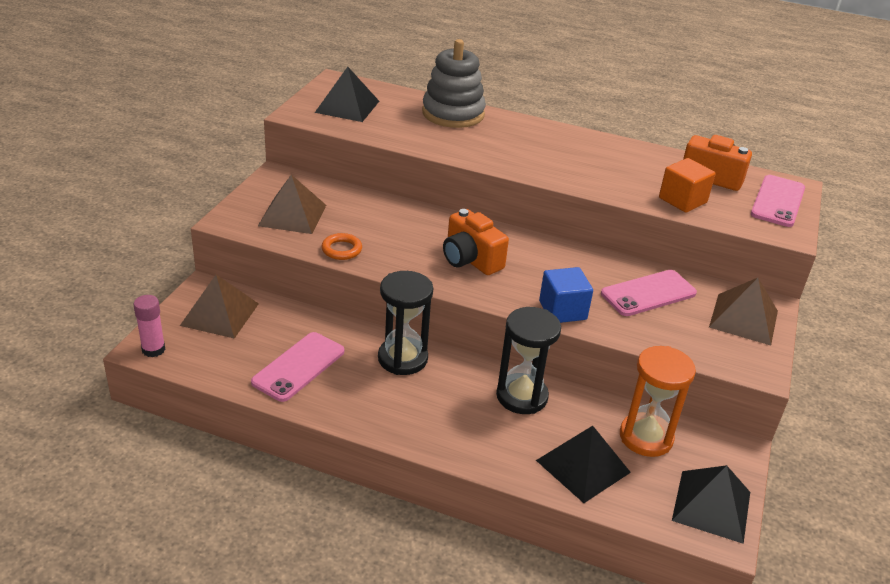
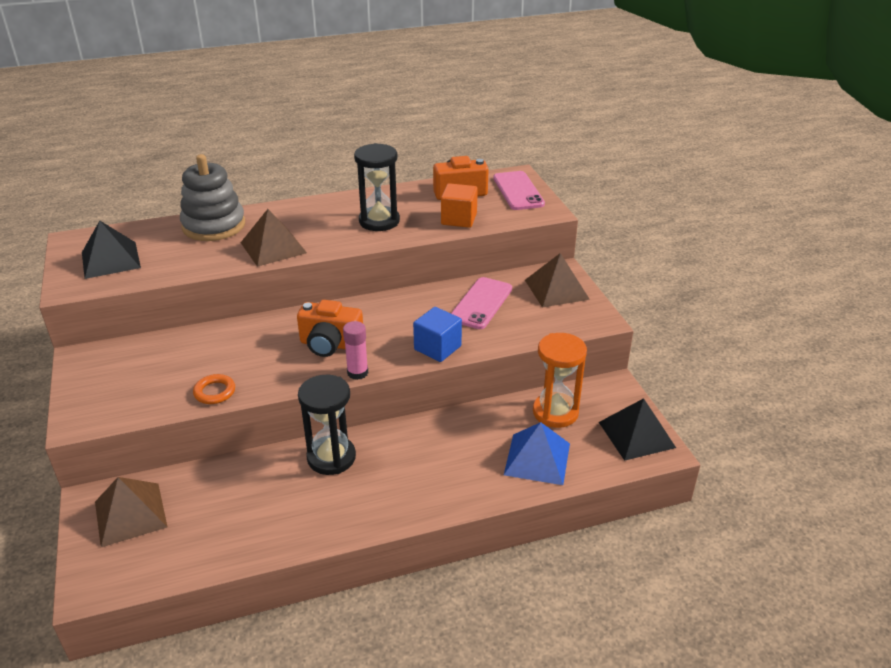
camera: 35 degrees left, 0 degrees up
(153, 349) = (98, 584): pink glue stick -> pink glue stick (357, 373)
(292, 215) = (136, 385): brown pyramid -> brown pyramid (273, 247)
(298, 367) = (252, 516): pink phone -> none
(522, 396) = (448, 433): black hourglass -> black hourglass (379, 221)
(583, 466) = (537, 459): black pyramid -> blue pyramid

